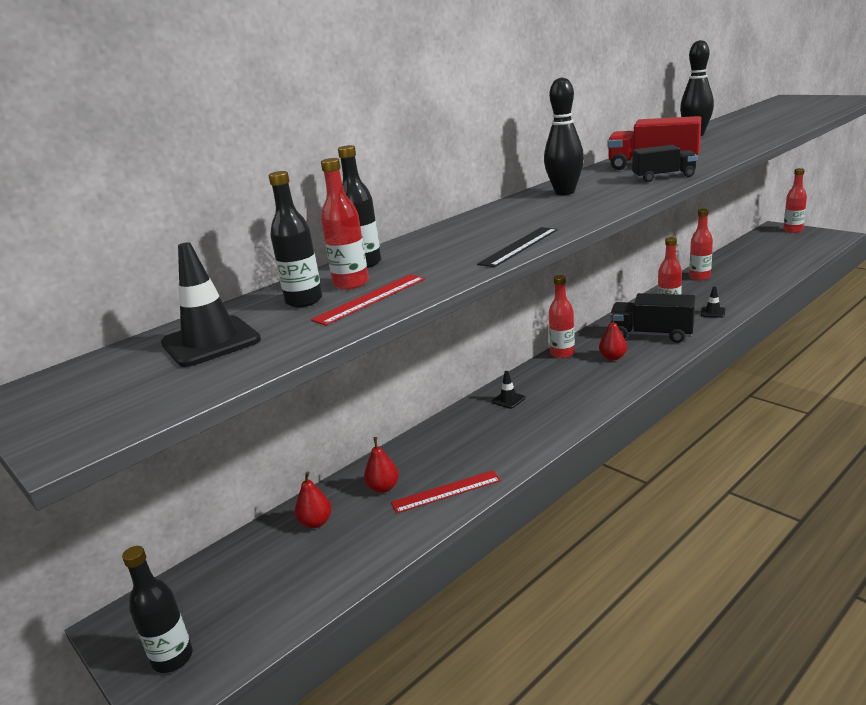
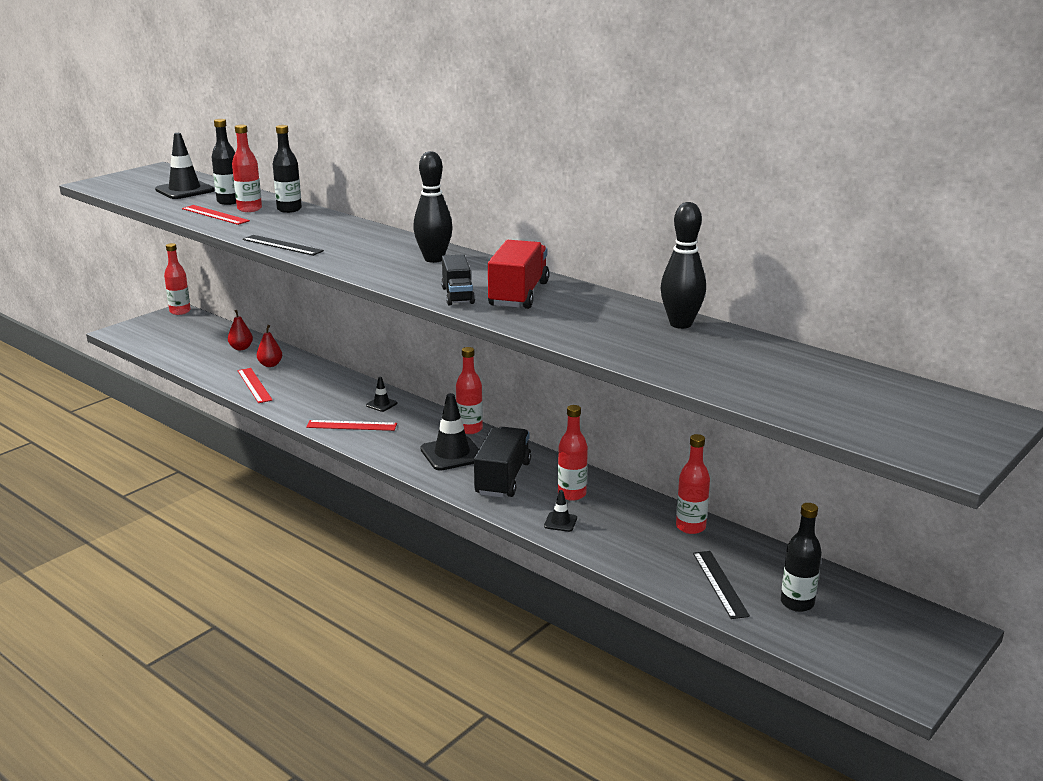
camera: 80 degrees right, 0 degrees up
(172, 658) = (143, 328): black bottle -> black bottle (797, 603)
(559, 411) = (351, 425): none -> red ruler
(613, 357) = (452, 454): red pear -> black traffic cone
(765, 269) = (720, 584): none -> black ruler
(793, 230) = (936, 645): red bottle -> red bottle (180, 311)

